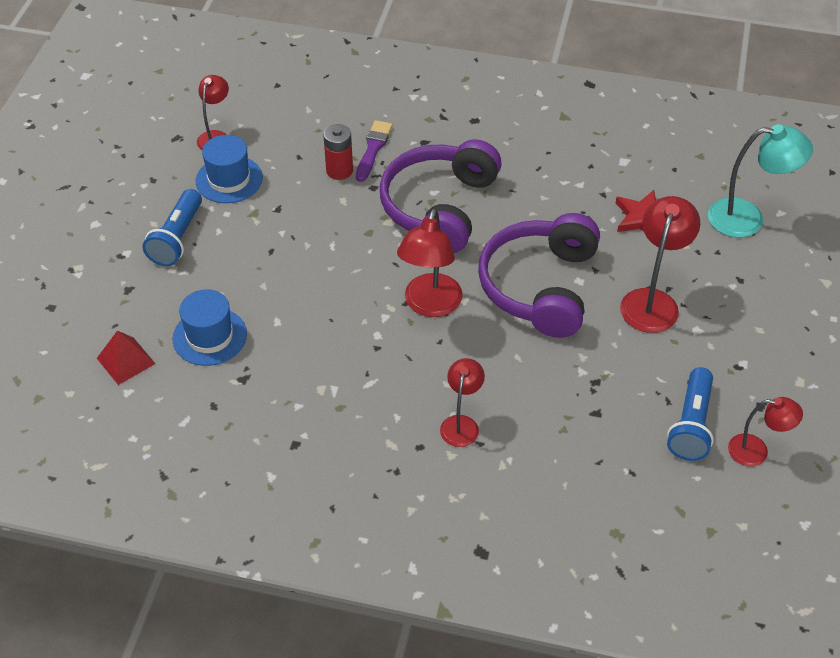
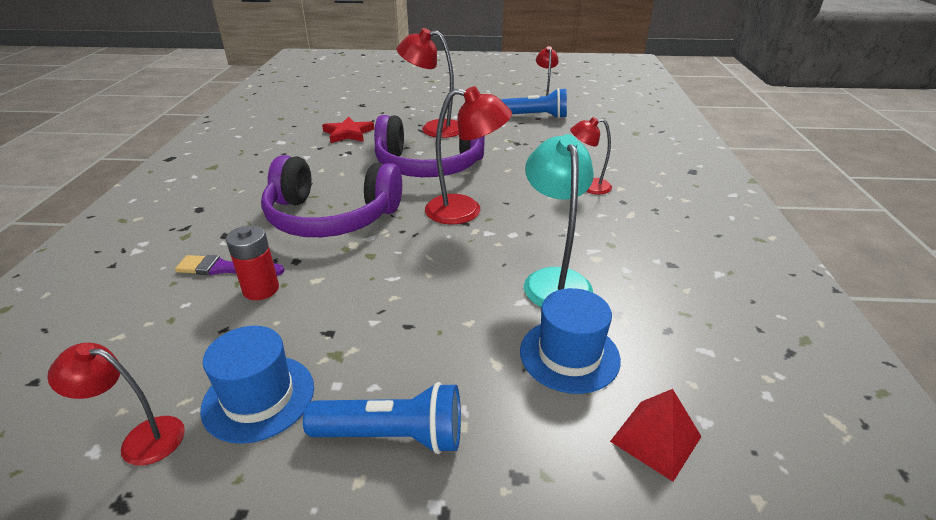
camera: 100 degrees left, 15 degrees down
(748, 218) = (349, 105): turquoise lamp -> turquoise lamp (554, 280)

